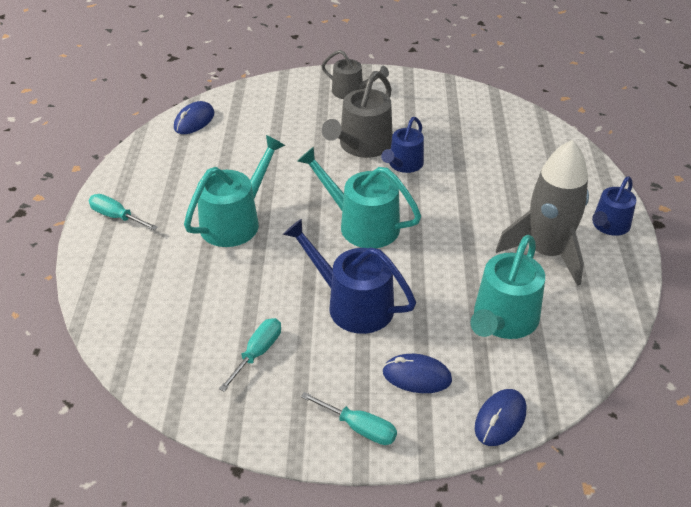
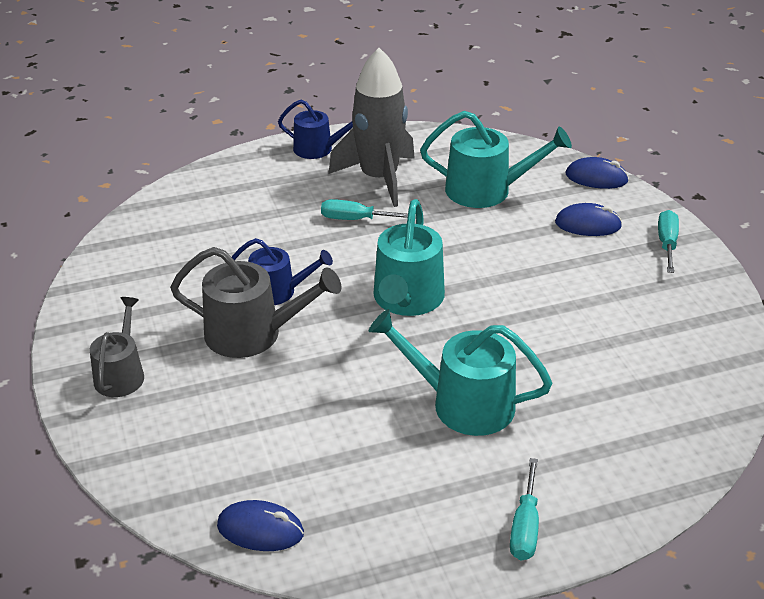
camera: 110 degrees left, 5 degrees down
(257, 353) = (640, 324): turquoise screwdriver -> turquoise screwdriver (356, 219)
(353, 304) = (531, 278): blue watering can -> none
(416, 376) = (588, 224): blue mouse -> blue mouse turned 75 degrees counterclockwise

